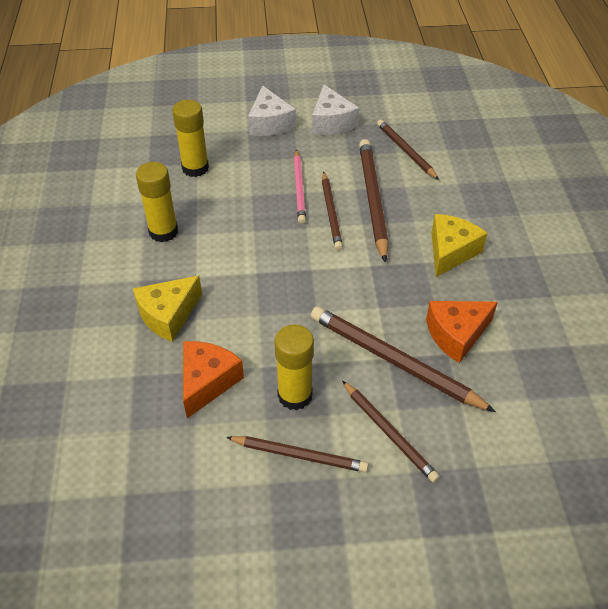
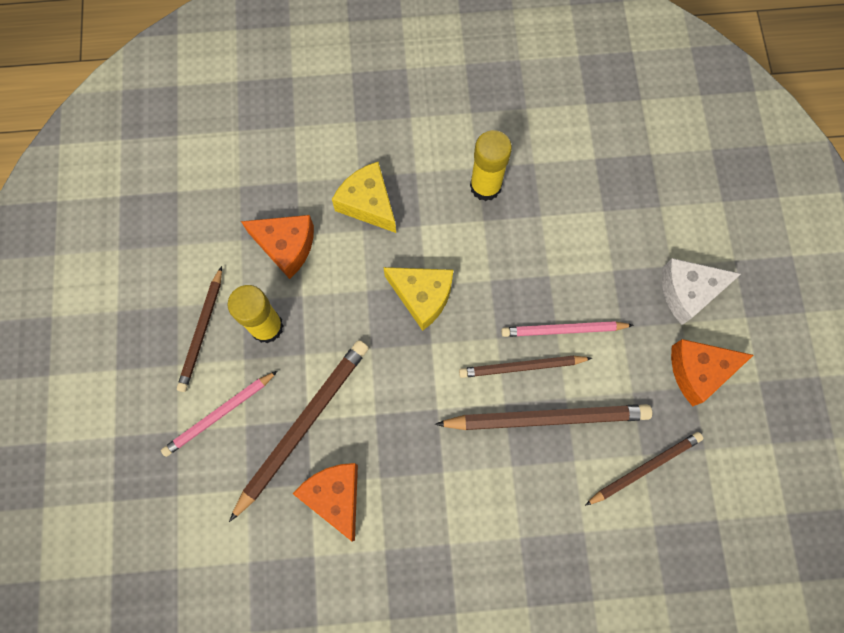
camera: 90 degrees right, 25 degrees up
(195, 168) = (593, 209): yellow glue stick -> none
(331, 122) = (698, 371): white cheese -> orange cheese
(389, 433) = (219, 414): brown pencil -> pink pencil
(451, 251) = (459, 506): yellow cheese -> yellow cheese (422, 296)

